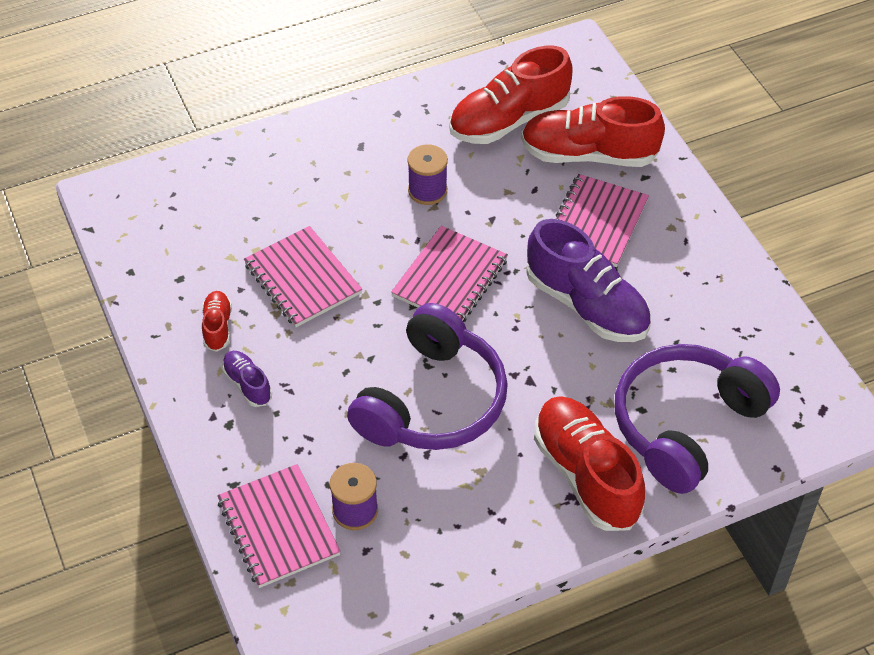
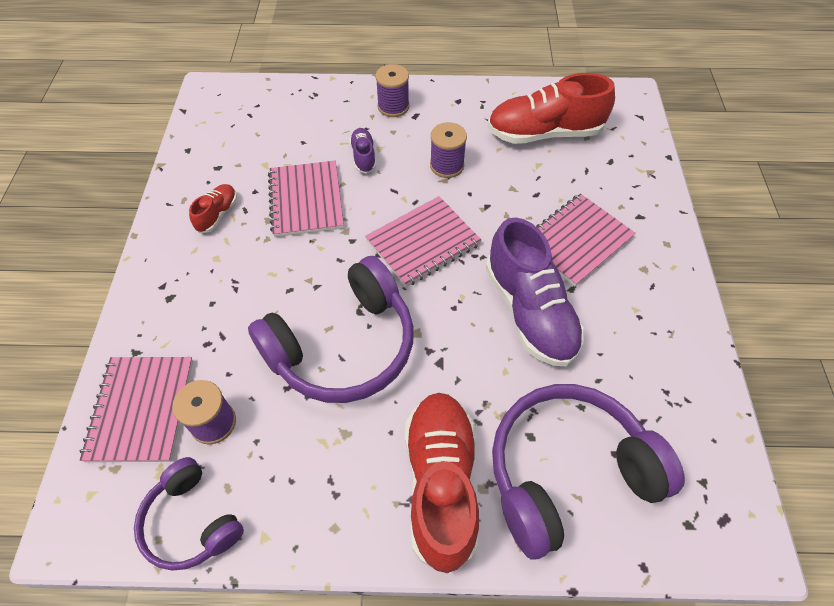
camera: 25 degrees right, 5 degrees up
(247, 384) = (206, 270): purple shoe -> purple shoe (363, 157)
(330, 144) = (393, 106): none -> purple spool
(391, 590) = (191, 522): none -> purple headphones
(588, 155) = (598, 181): red shoe -> none

